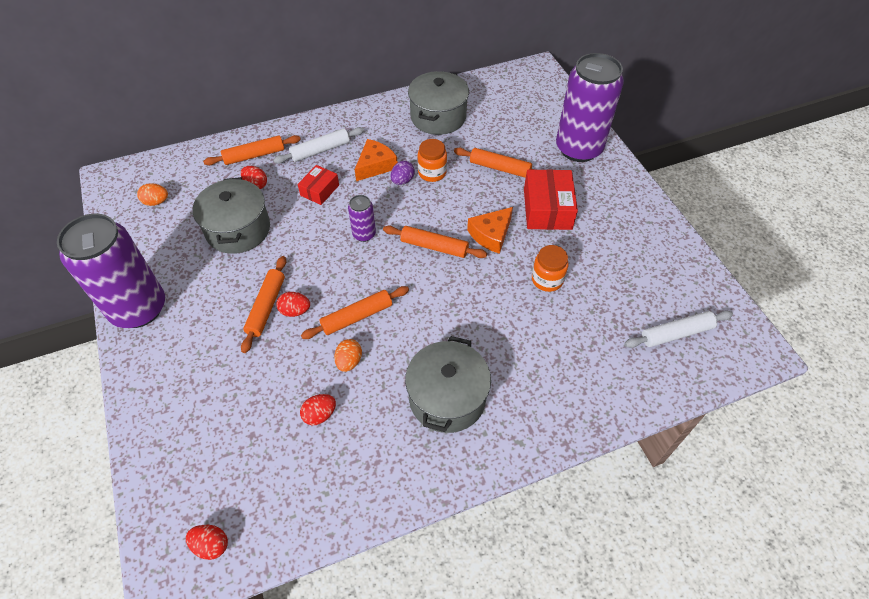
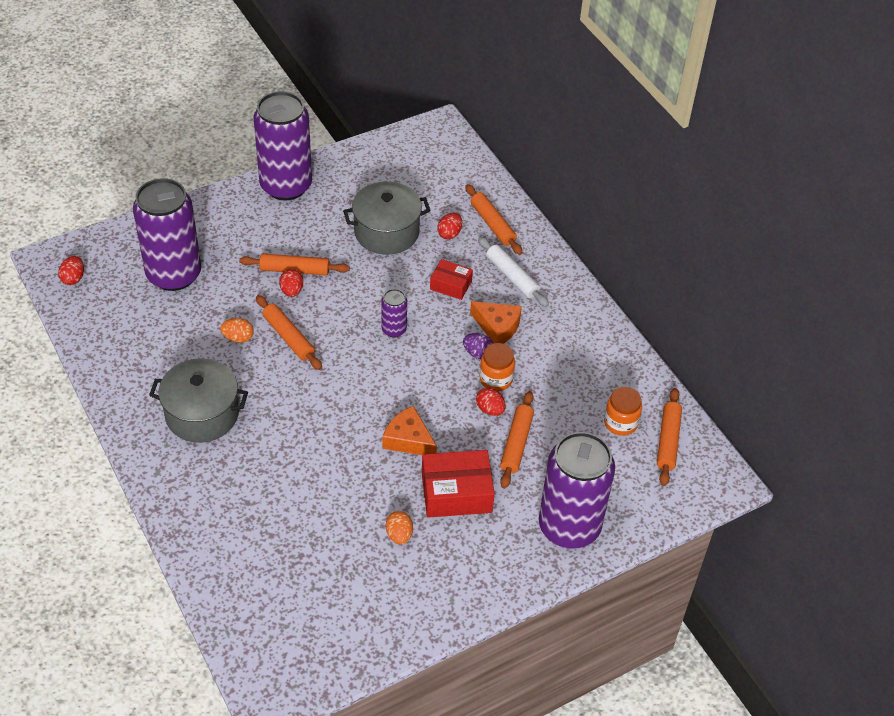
camera: 80 degrees right, 5 degrees down
(156, 202) = (413, 166): orange egg -> orange egg (399, 535)
(239, 424) = (174, 274): none -> purple can
(320, 415) = (183, 325): red egg -> red egg (490, 409)
(434, 247) = (384, 390): orange rolling pin -> orange rolling pin (668, 441)
(438, 117) = (595, 377): grey pot -> none
(547, 279) = (350, 493): orange jar -> orange jar (620, 423)
(676, 333) = (287, 614): white rolling pin -> none

